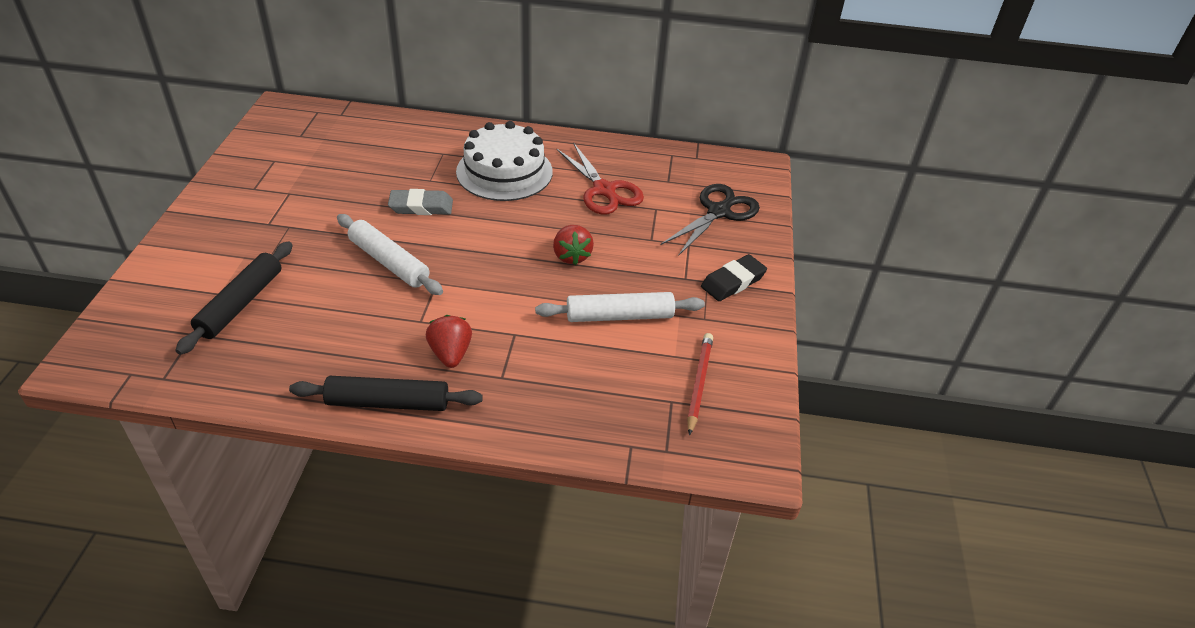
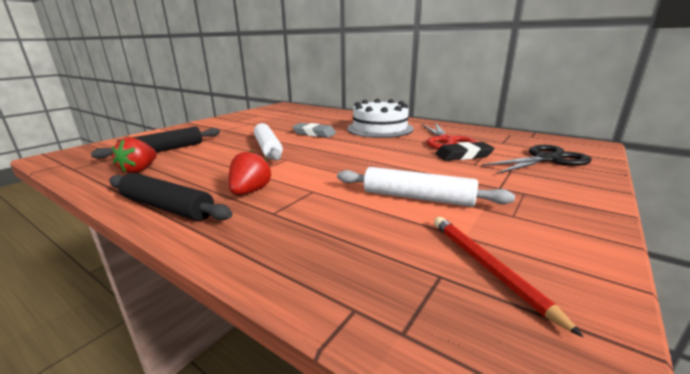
camera: 30 degrees right, 20 degrees down
(571, 256) = (398, 162): red strawberry -> red strawberry (139, 170)
(699, 383) = (488, 267): red pencil -> red pencil turned 60 degrees counterclockwise
(733, 281) = (555, 197): black eraser -> black eraser (463, 155)

